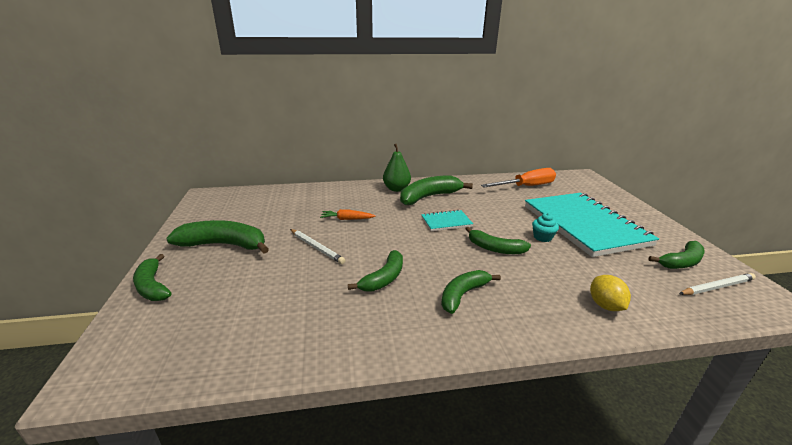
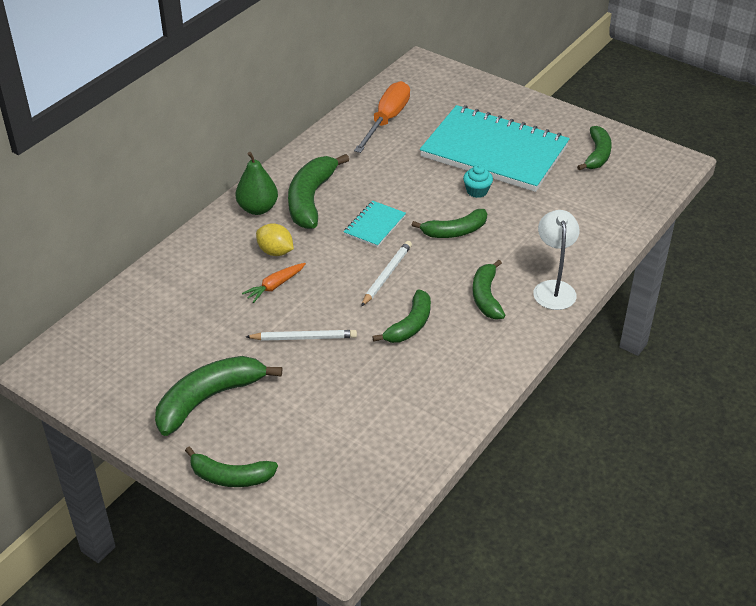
camera: 45 degrees left, 15 degrees up
(384, 278) = (410, 325): green banana -> green banana turned 45 degrees clockwise
(529, 322) = (553, 288): none -> white lamp
(605, 305) = (584, 238): yellow lemon -> yellow lemon (275, 252)
(717, 287) = (635, 169): white pencil -> white pencil (386, 275)

